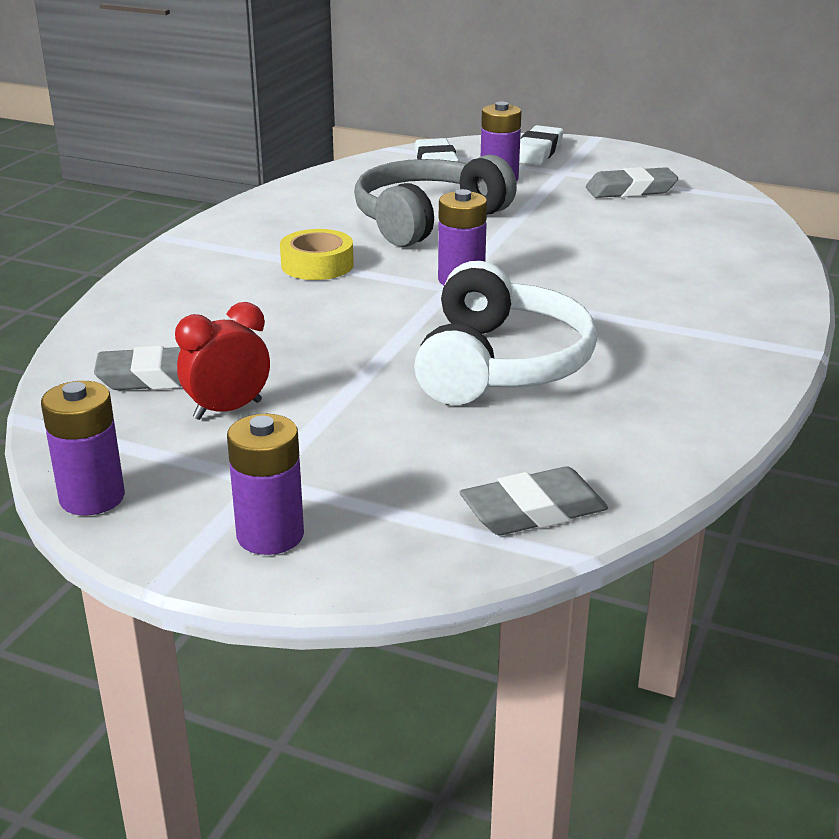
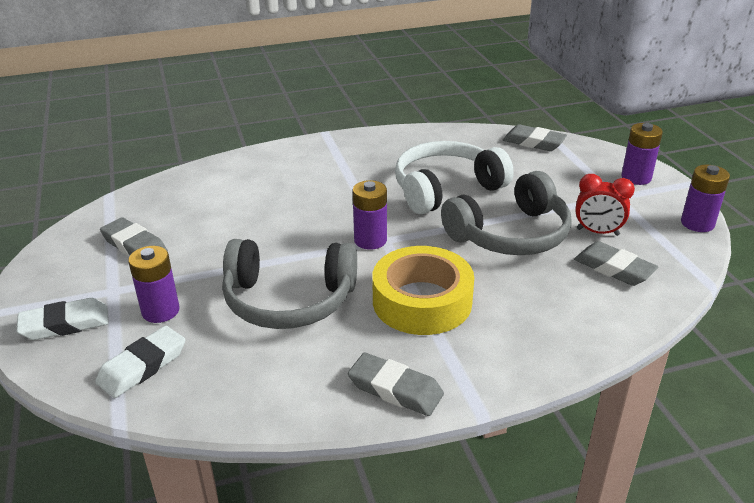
camera: 130 degrees left, 5 degrees up
(243, 219) = (395, 389): none -> grey eraser
(317, 265) = (422, 301): yellow tape -> yellow tape, size x1.70
(331, 354) = (510, 234): none -> grey headphones

